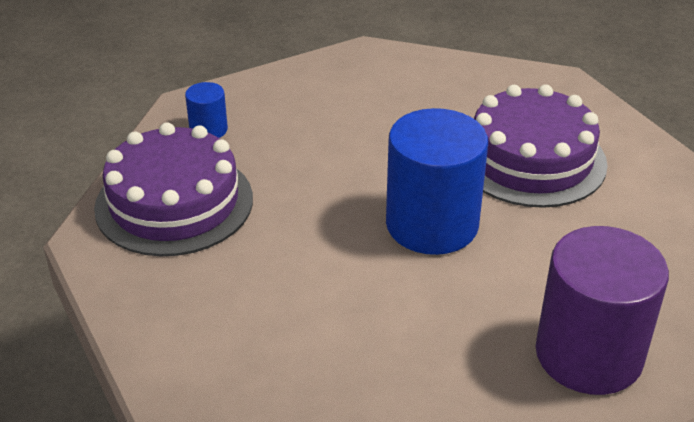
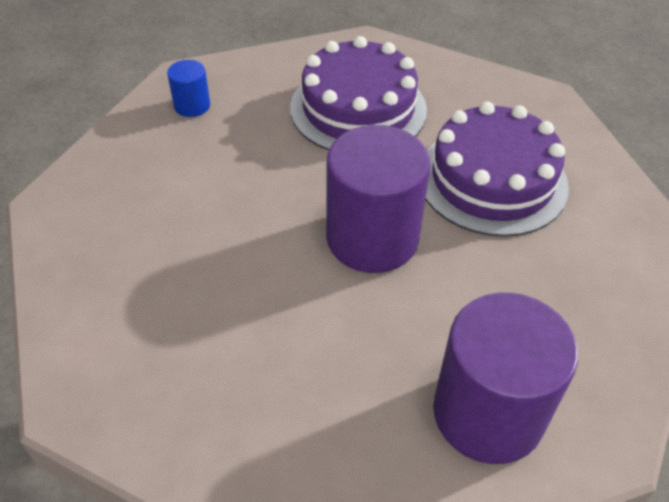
camera: 10 degrees right, 10 degrees up
(174, 203) = (136, 178): purple cake -> purple cake (358, 108)
(432, 224) = (372, 238): blue cylinder -> purple cylinder

